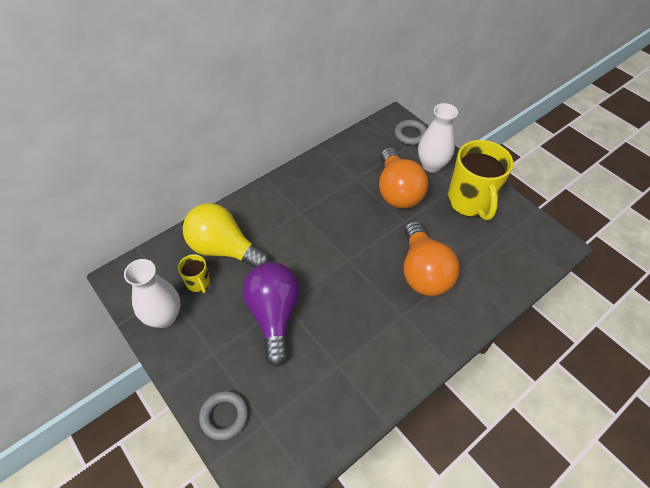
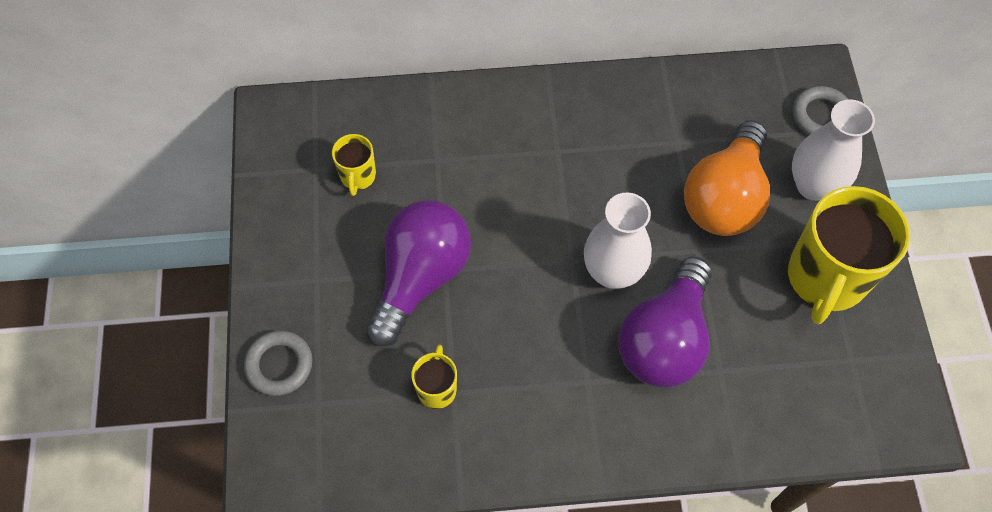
camera: 35 degrees right, 10 degrees up
(164, 317) = (289, 198): white vase -> white vase (612, 272)
(224, 249) = (420, 147): yellow light bulb -> none
(327, 369) = (437, 388): none -> yellow mug
(423, 272) = (664, 339): orange light bulb -> purple light bulb

